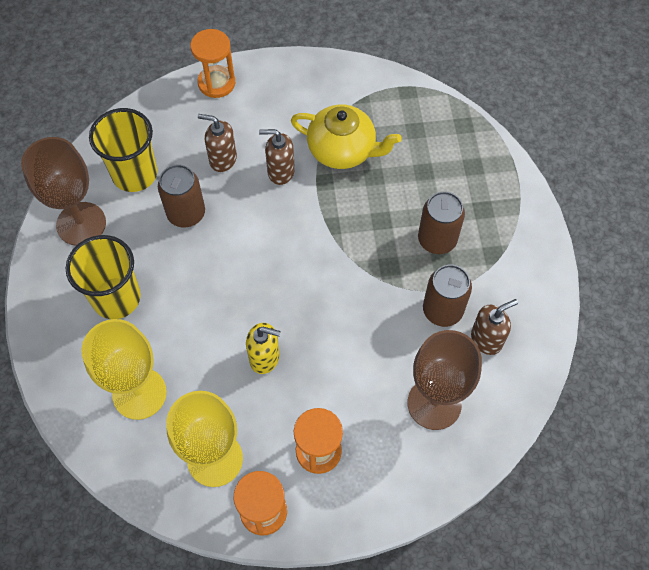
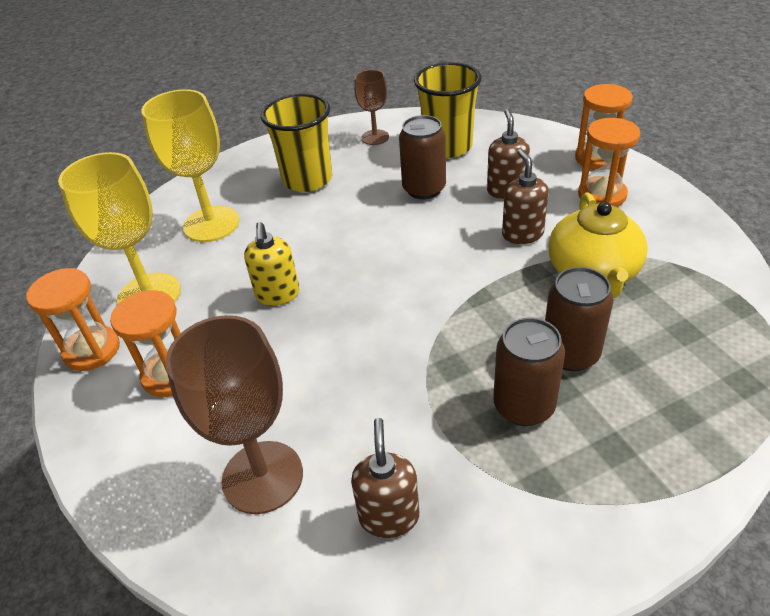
camera: 75 degrees right, 20 degrees down
(81, 224) = (375, 137): brown goblet -> brown goblet, size x0.57
(263, 103) = (602, 195): none -> orange hourglass
(442, 310) = (413, 445): brown can -> brown can (570, 354)
(486, 339) = (389, 516): brown soap dispenser -> brown soap dispenser turned 135 degrees counterclockwise

